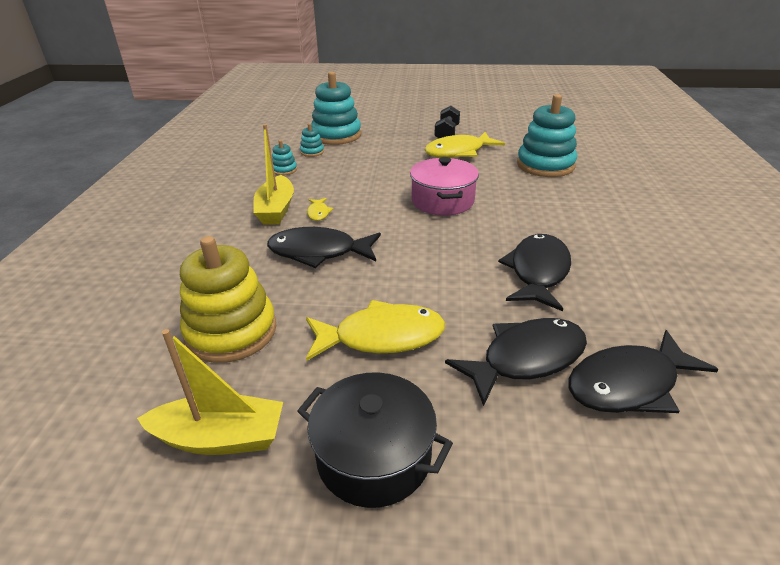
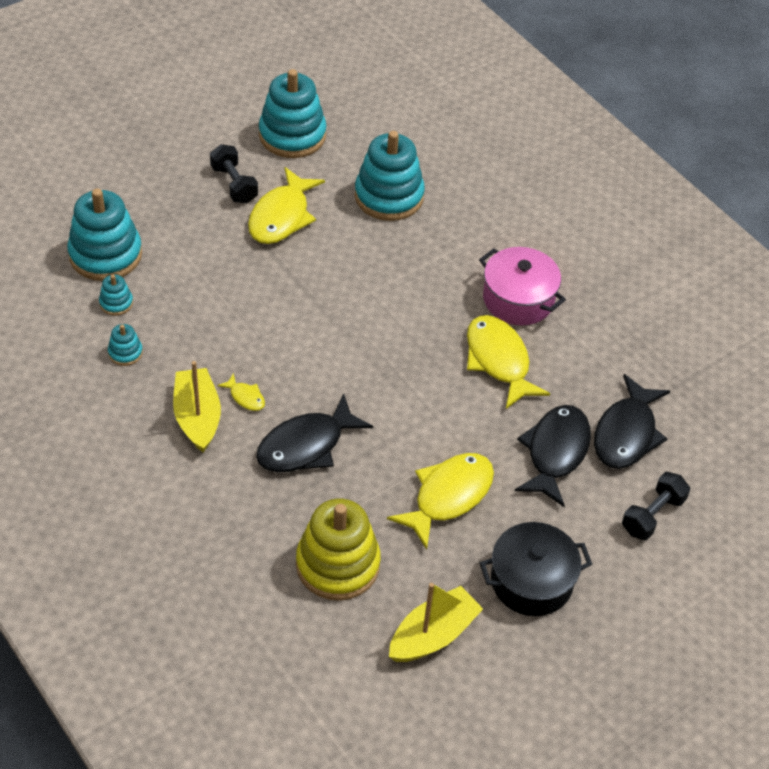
camera: 45 degrees left, 15 degrees up
(276, 209) = (197, 417): yellow boat -> yellow boat turned 150 degrees counterclockwise
(442, 201) = (344, 312): pink pot -> pink pot (518, 299)
(509, 127) = (292, 135): none -> turquoise stacking toy
(538, 272) = (499, 361): black fish -> yellow fish
(595, 484) = (652, 515): none -> black dumbbell

